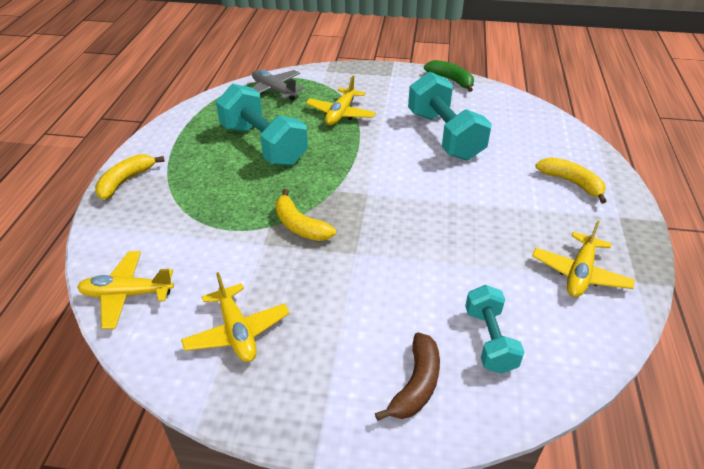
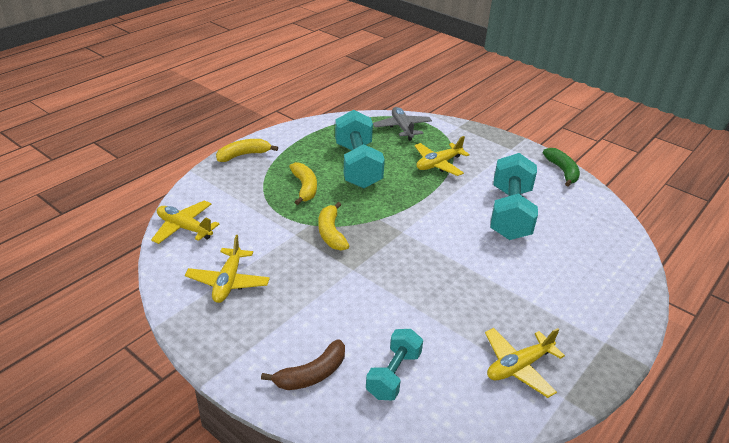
camera: 30 degrees right, 5 degrees down
(571, 183) = (588, 296): yellow banana -> yellow banana (305, 187)

